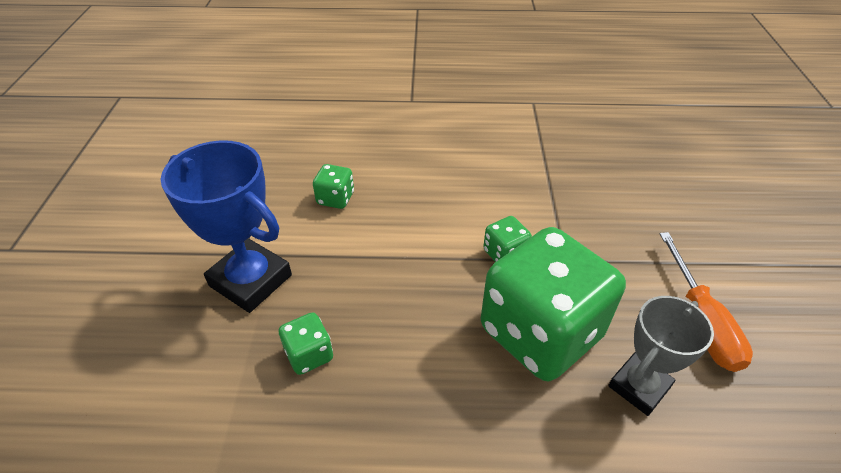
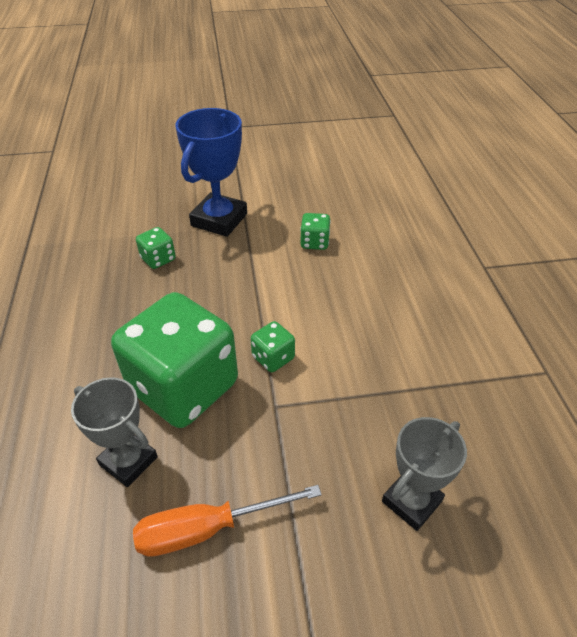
camera: 80 degrees right, 0 degrees up
(653, 193) = (411, 501): none -> grey trophy

